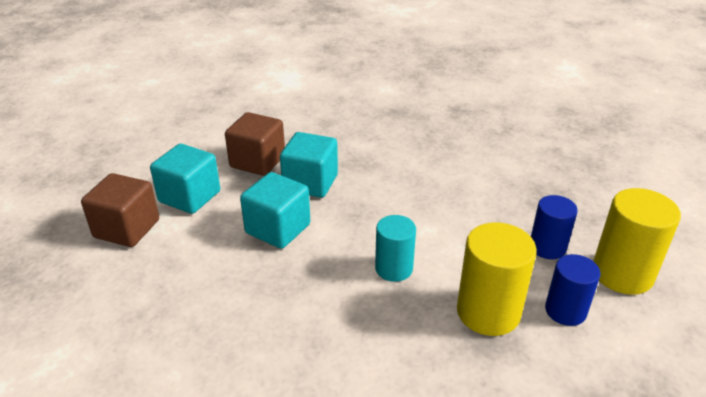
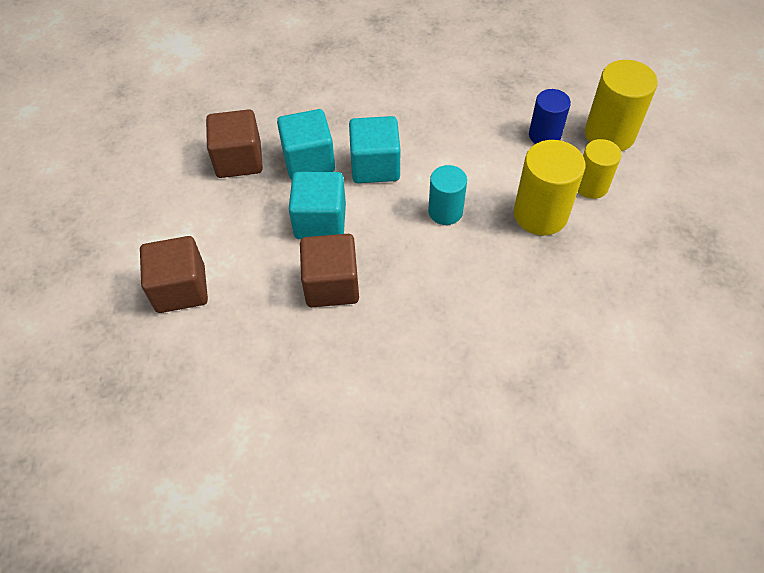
camera: 30 degrees left, 20 degrees up
(189, 197) = (209, 228): turquoise cube -> turquoise cube (375, 166)
(240, 280) = (331, 285): none -> brown cube
(565, 311) = (591, 186): blue cylinder -> yellow cylinder

